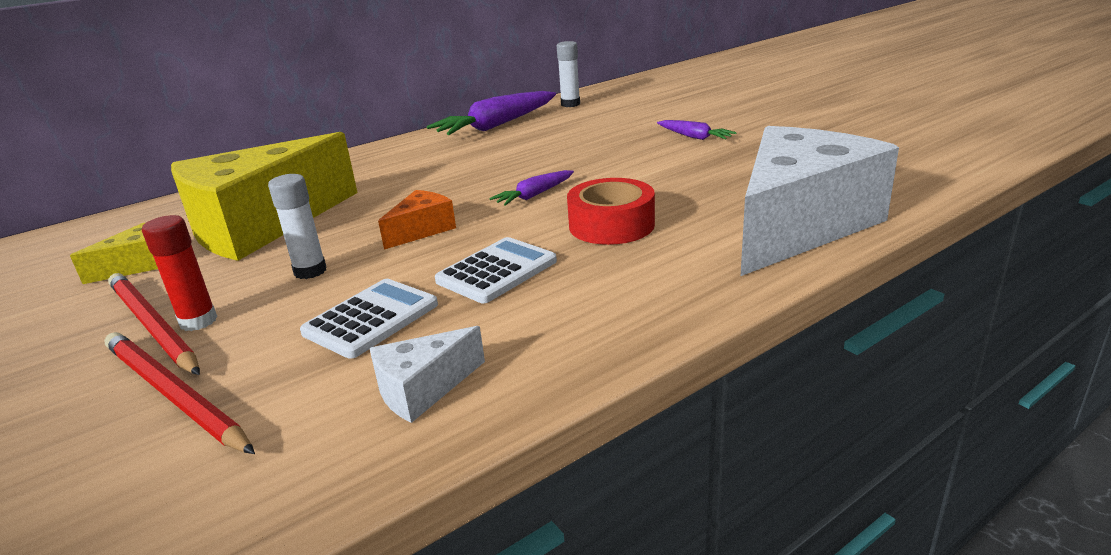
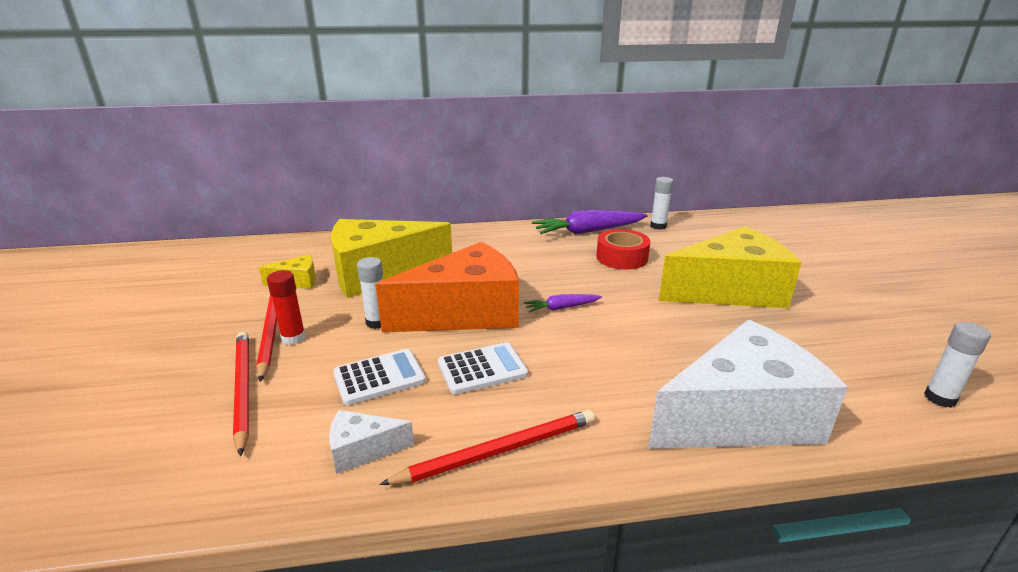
camera: 25 degrees right, 0 degrees up
(422, 230) = (465, 313): orange cheese -> orange cheese, size x2.34
(590, 331) = (498, 451): none -> red pencil
(611, 225) = (592, 358): red tape -> red tape (622, 257)
(694, 137) = (730, 291): purple carrot -> yellow cheese
(939, 163) = (940, 398): none -> white glue stick

